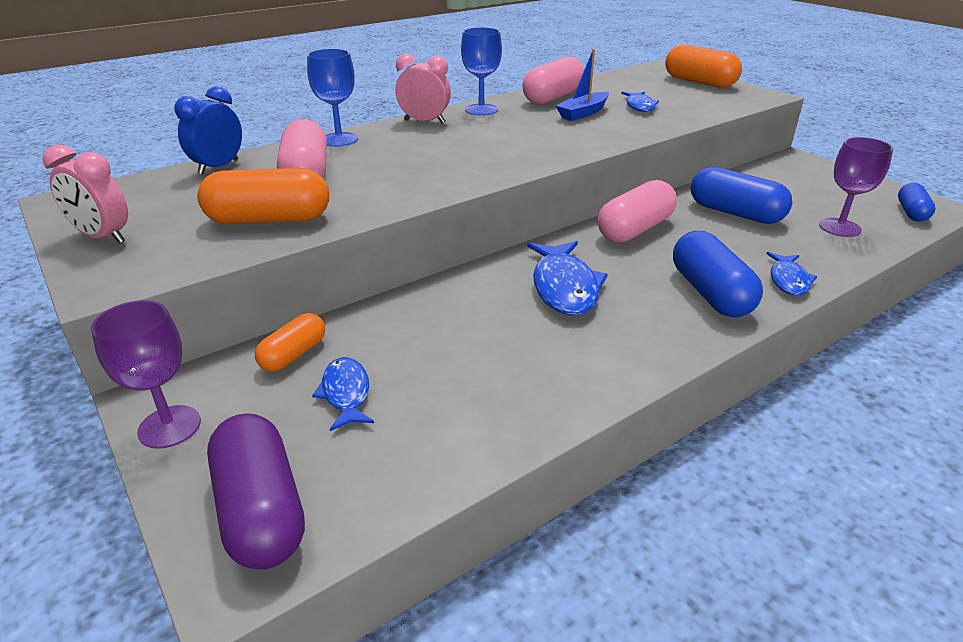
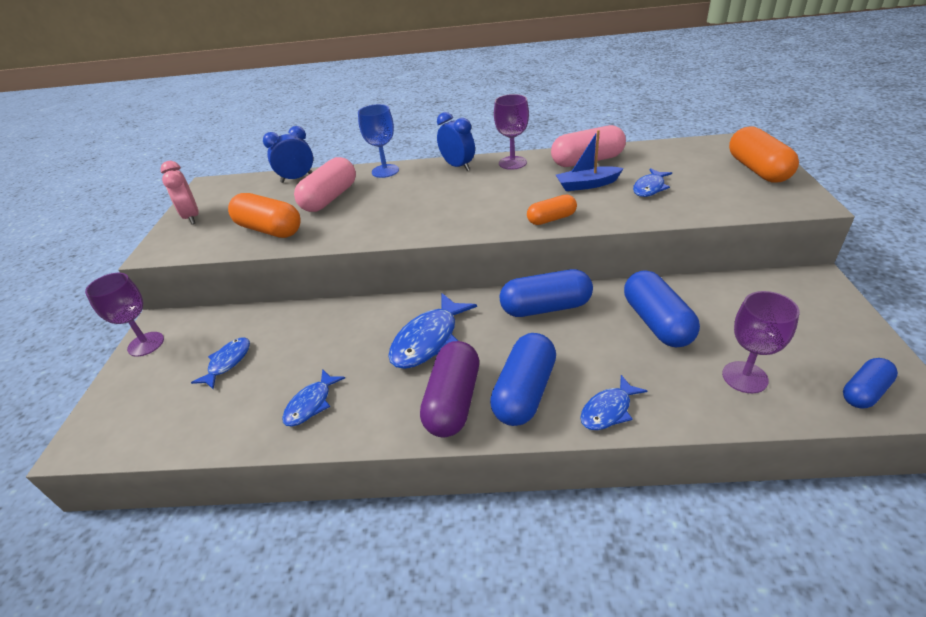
camera: 40 degrees right, 5 degrees up
(261, 510) = (123, 414): purple capsule -> purple capsule (453, 401)
(293, 355) = (235, 324): orange capsule -> orange capsule (551, 219)
(424, 121) = (458, 166): pink clock -> blue clock
(481, 110) = (512, 163): blue goblet -> purple goblet
(521, 385) = (311, 404): none -> blue fish
(635, 229) = (545, 307): pink capsule -> blue capsule

